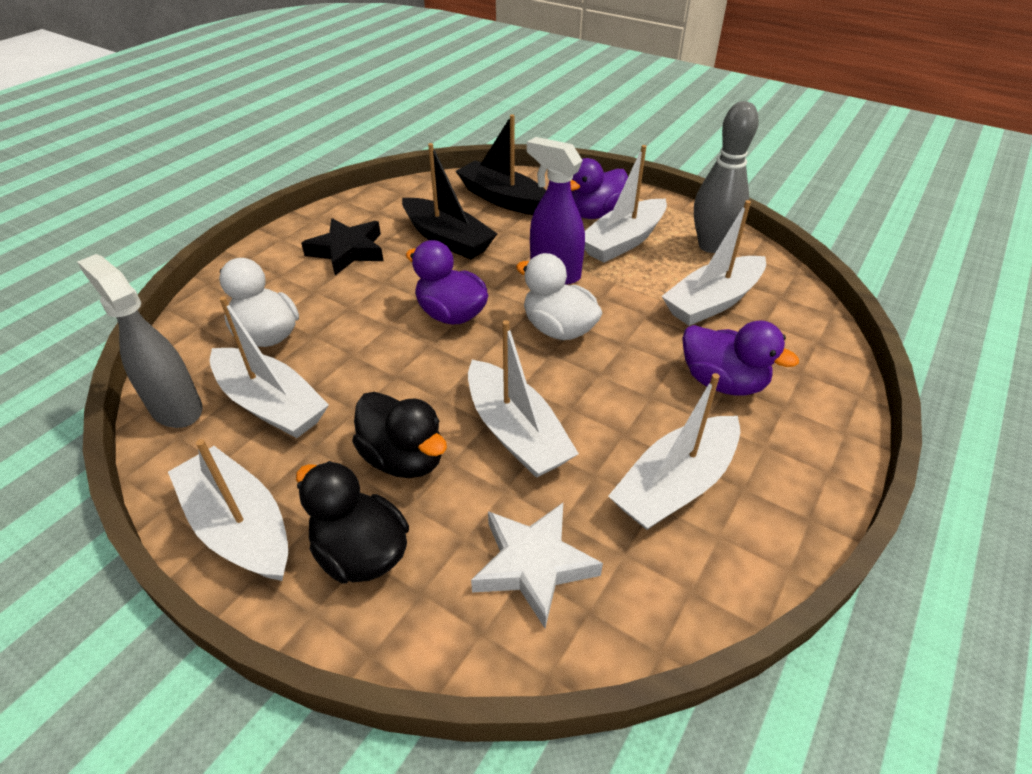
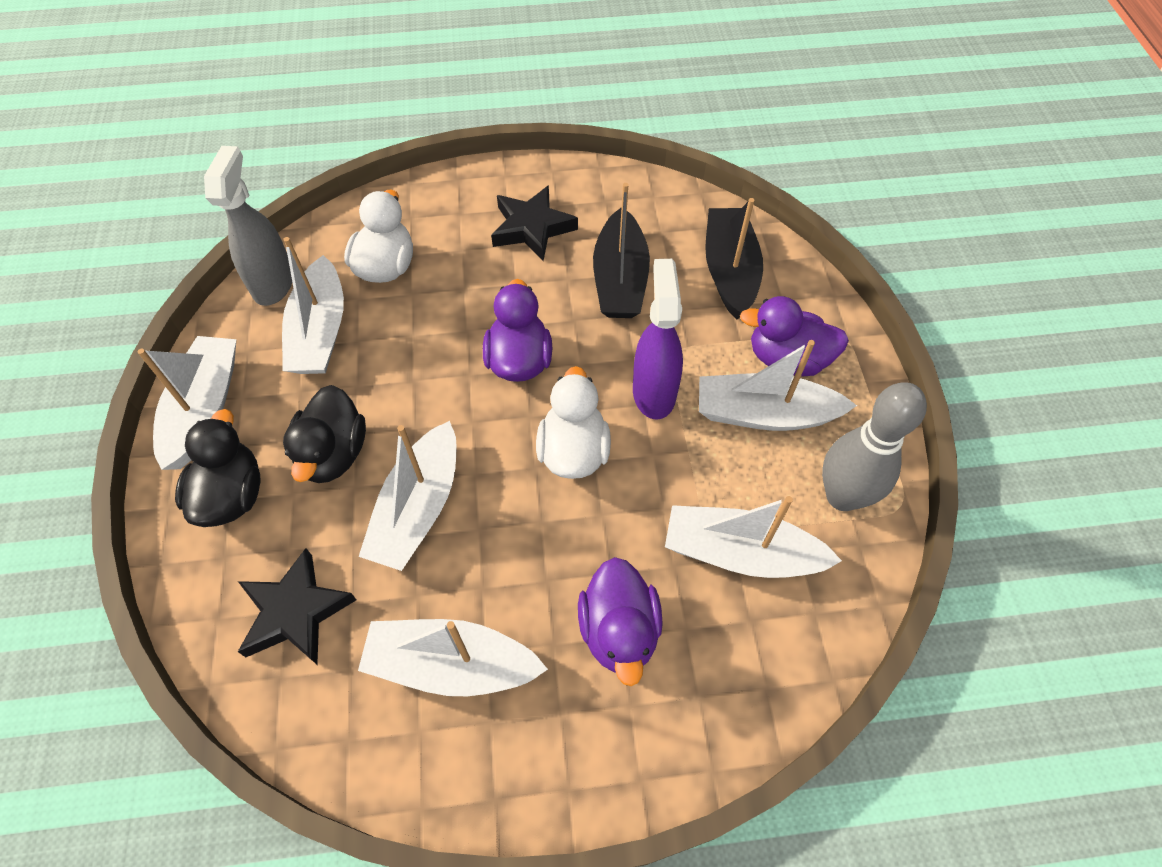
camera: 50 degrees right, 15 degrees up
(533, 565) = (295, 612): white star -> black star

